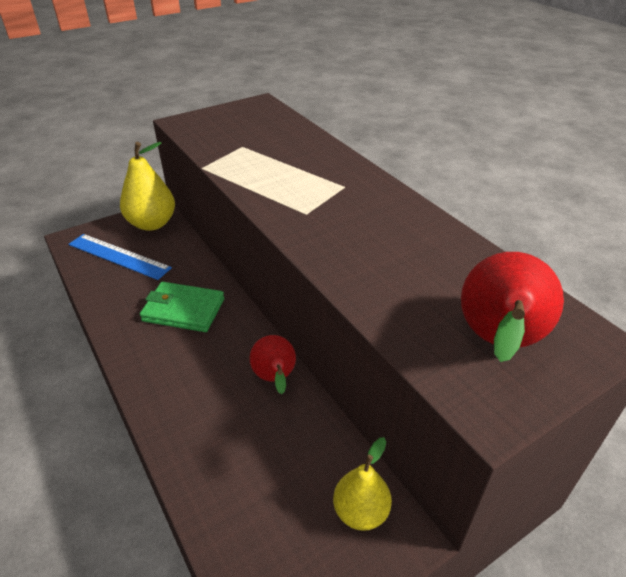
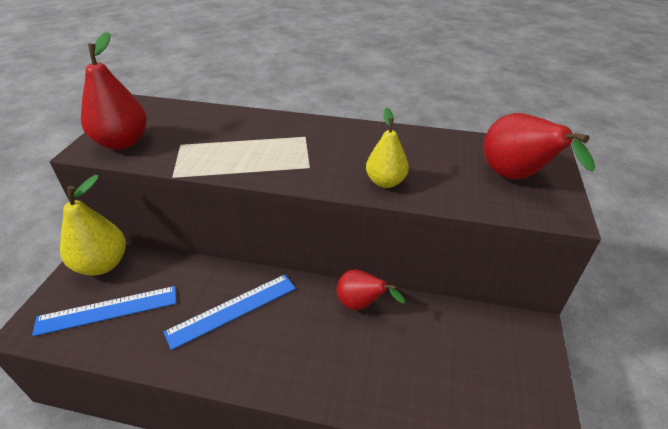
camera: 45 degrees left, 0 degrees up
(183, 310) = (232, 309): green wallet -> blue ruler
(208, 127) = (122, 142): none -> red pear
(360, 511) = (502, 336): yellow pear -> yellow pear (385, 182)

